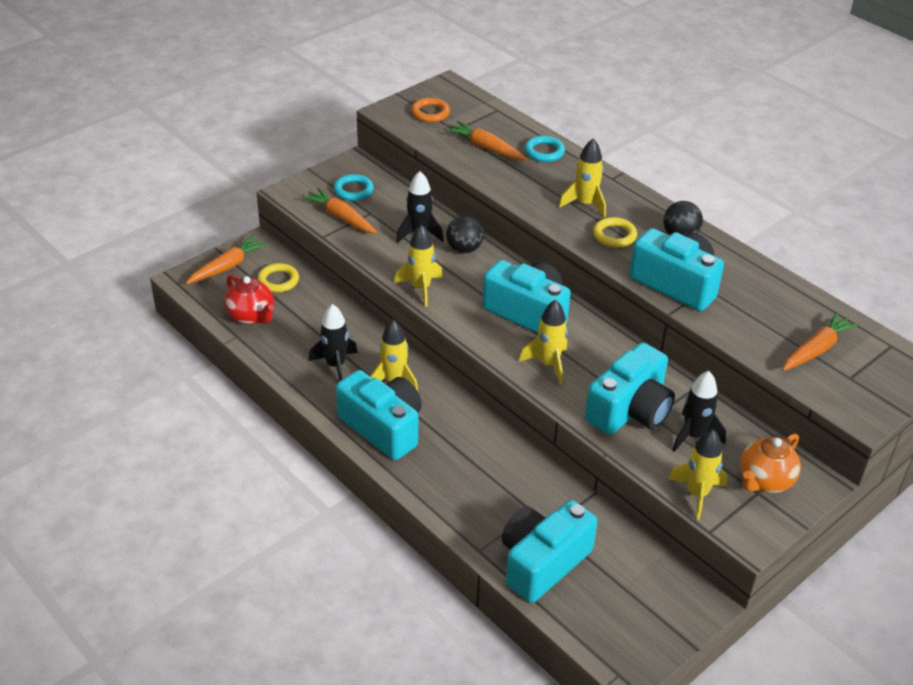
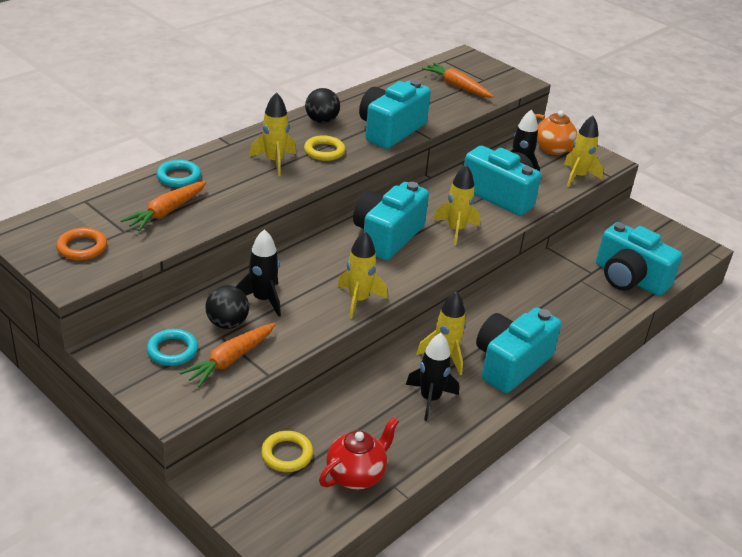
camera: 95 degrees left, 5 degrees down
(227, 267) = (258, 508): orange carrot -> none
(464, 249) = (290, 270): black ball -> black ball (227, 323)

